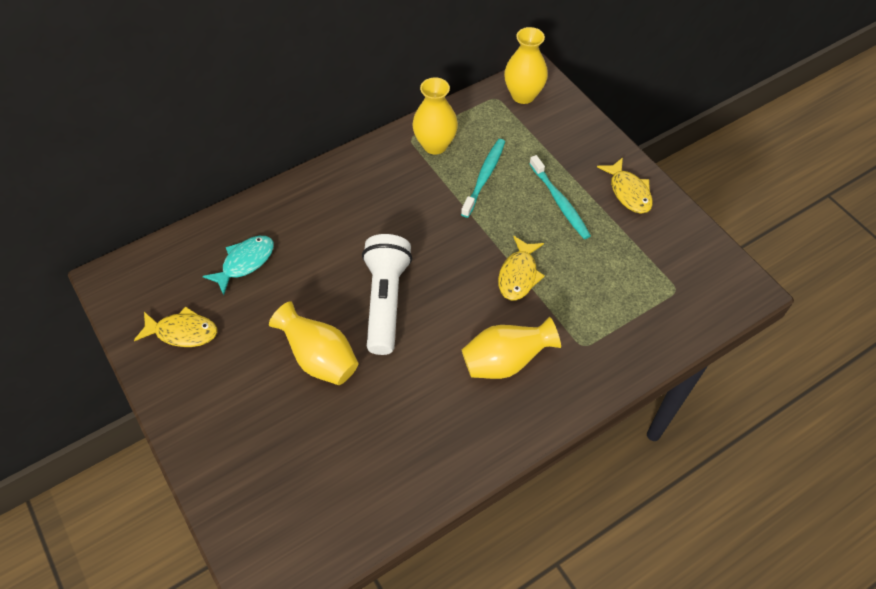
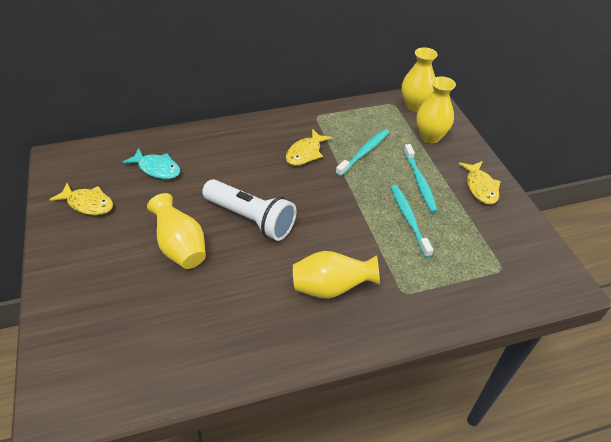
camera: 15 degrees right, 10 degrees down
(245, 262) = (157, 168): turquoise fish -> turquoise fish turned 60 degrees clockwise
(385, 300) = (251, 219): white flashlight -> white flashlight turned 105 degrees clockwise
(435, 145) = (334, 124): yellow vase -> yellow vase (430, 136)
(518, 275) = (367, 226): yellow fish -> yellow fish (305, 153)
(561, 253) = (408, 219): none -> turquoise toothbrush

